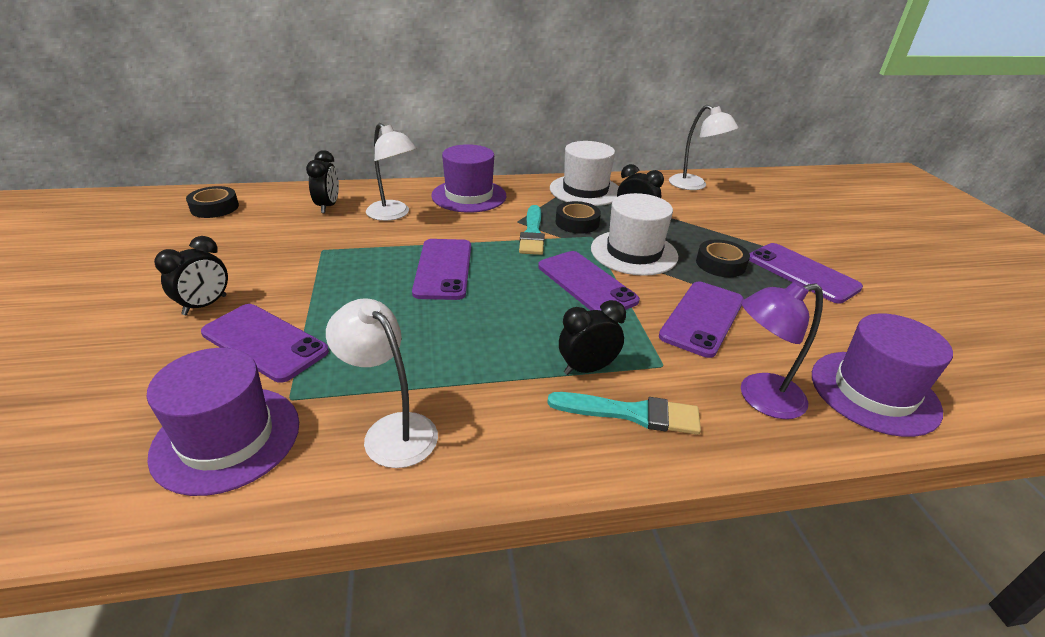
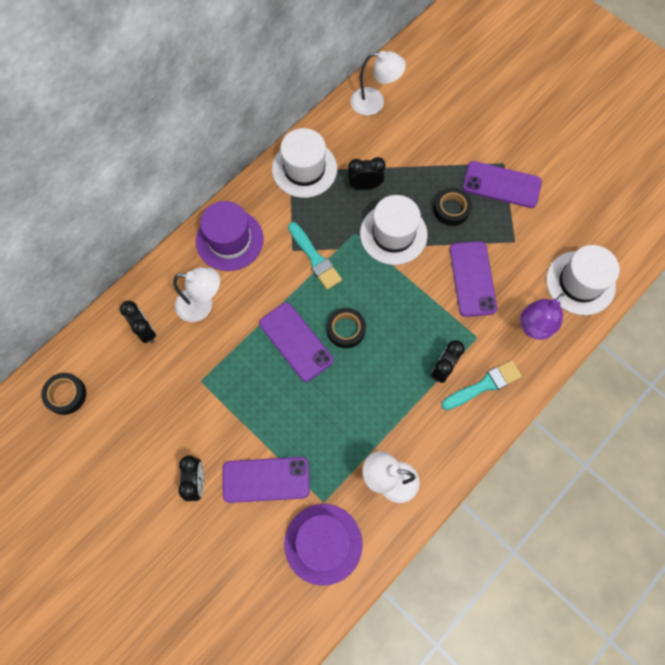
camera: 35 degrees left, 35 degrees up
(577, 223) = (333, 222): black tape -> black tape (346, 329)
(586, 283) = (389, 292): purple phone -> none
(874, 392) = (580, 283): purple hat -> white hat

